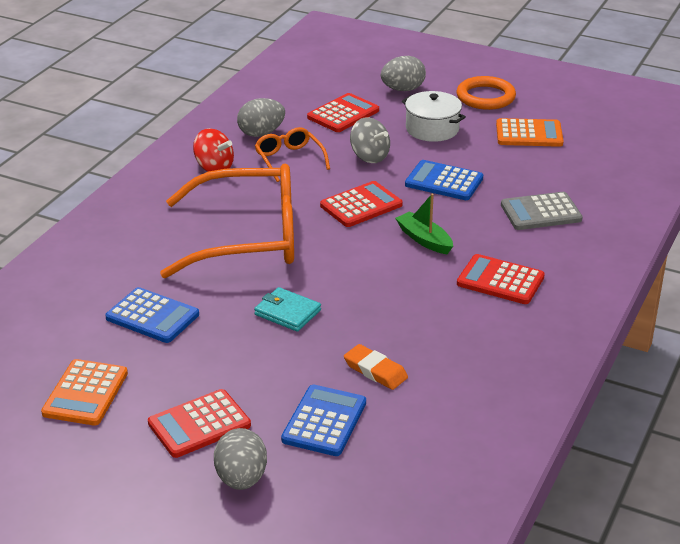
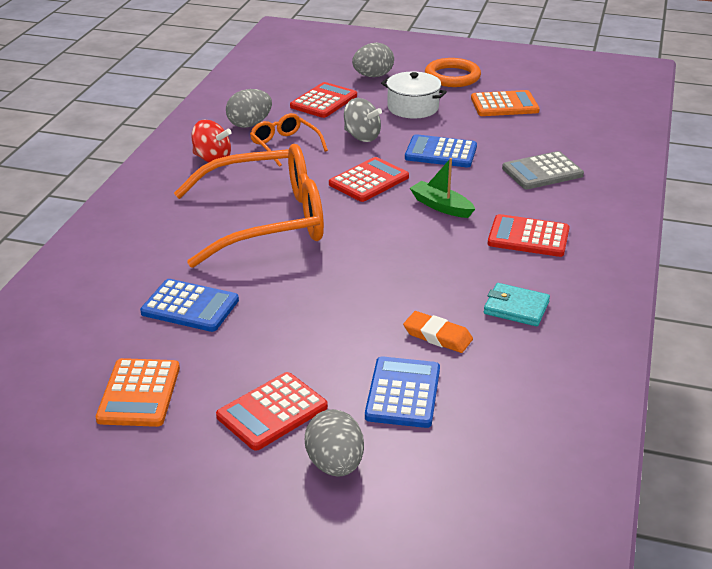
camera: 10 degrees left, 0 degrees up
(287, 312) = (329, 288): turquoise wallet -> turquoise wallet (516, 308)

